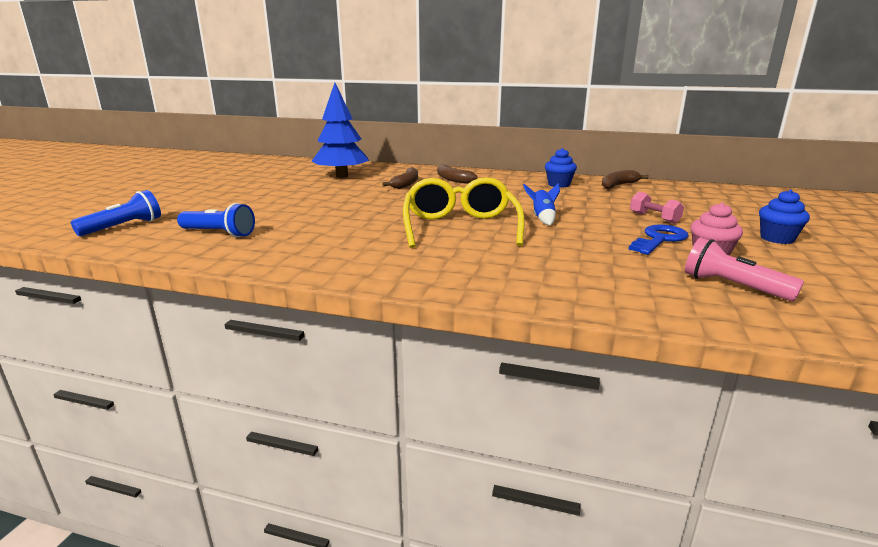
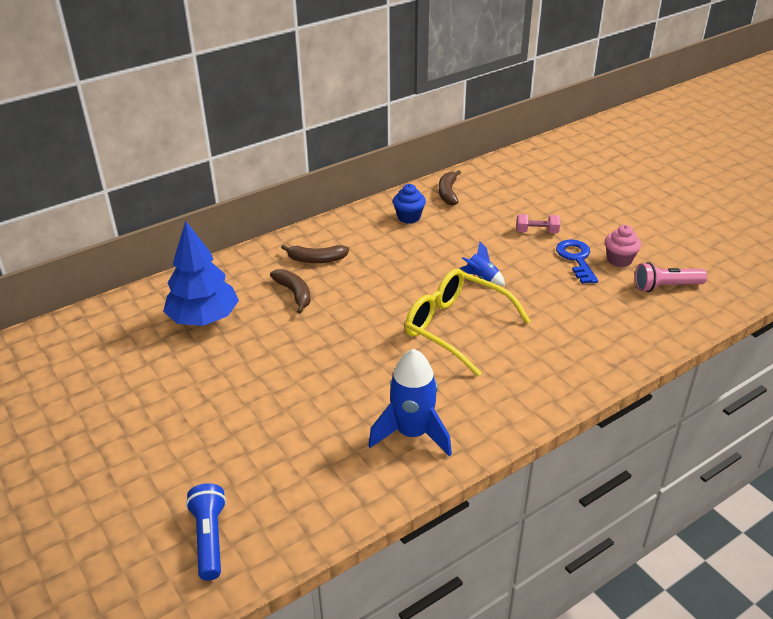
camera: 50 degrees left, 15 degrees up
(219, 233) = (315, 472): blue flashlight -> none
(302, 247) = (412, 433): none -> blue rocket
(777, 238) = (620, 217): blue cupcake -> none

